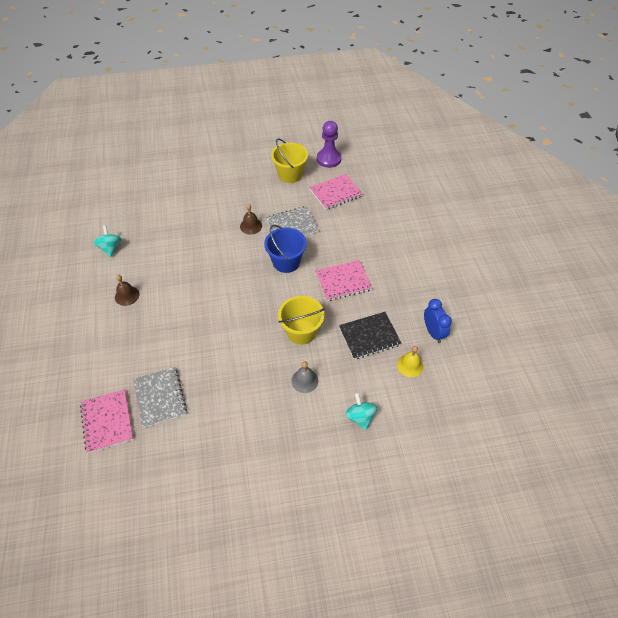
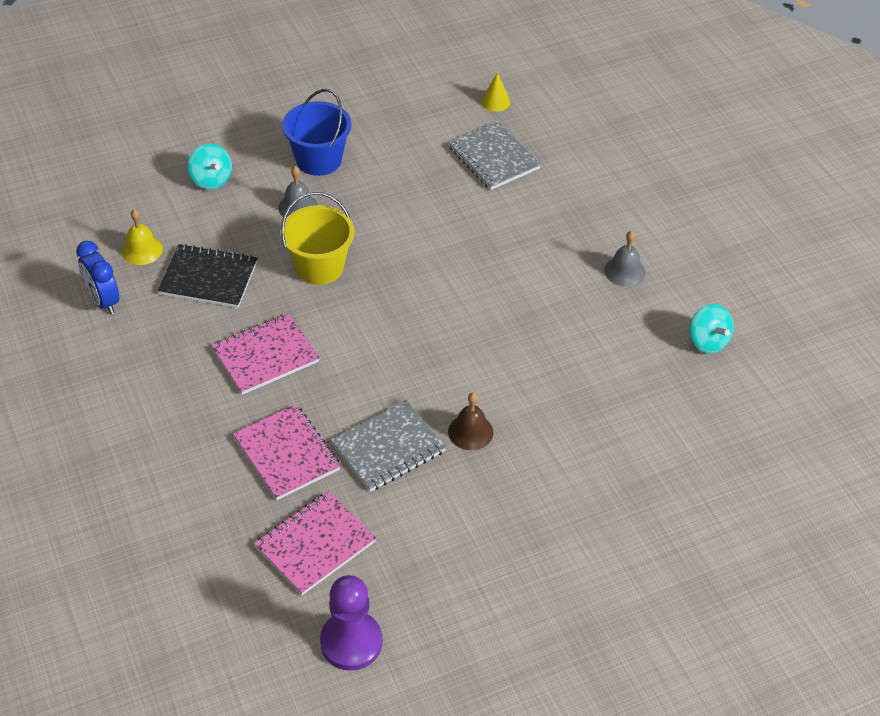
camera: 165 degrees right, 5 degrees down
(107, 421) = (547, 125): pink notebook -> pink notebook (287, 454)
(127, 295) = (624, 271): brown bell -> grey bell
(132, 454) = (495, 101): none -> yellow cone
(286, 262) = (377, 373): blue bucket -> blue bucket (319, 160)
(290, 174) = (431, 576): yellow bucket -> none
(369, 336) = (208, 278): black notebook -> black notebook turned 45 degrees clockwise

